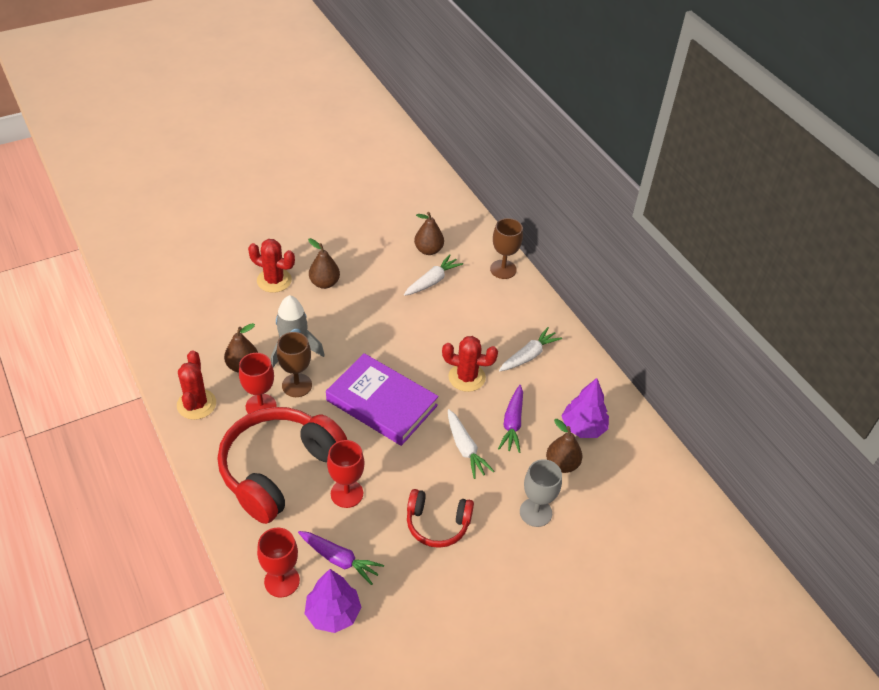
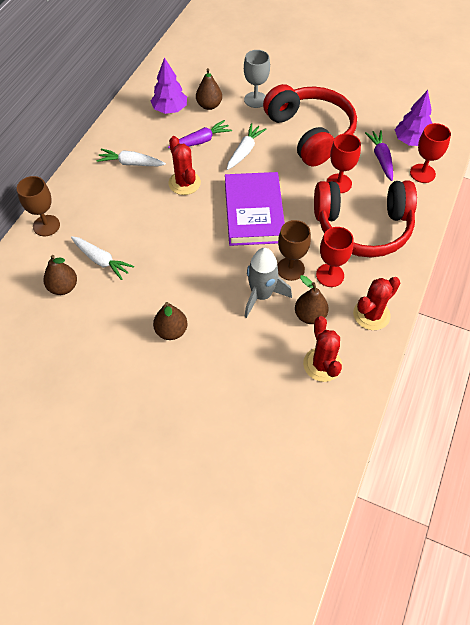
camera: 125 degrees left, 10 degrees up
(274, 280) = (203, 370): red cactus -> red cactus (322, 364)
(432, 281) = (101, 260): white carrot -> white carrot turned 150 degrees counterclockwise
(437, 524) = (310, 133): red headphones -> red headphones, size x1.86

